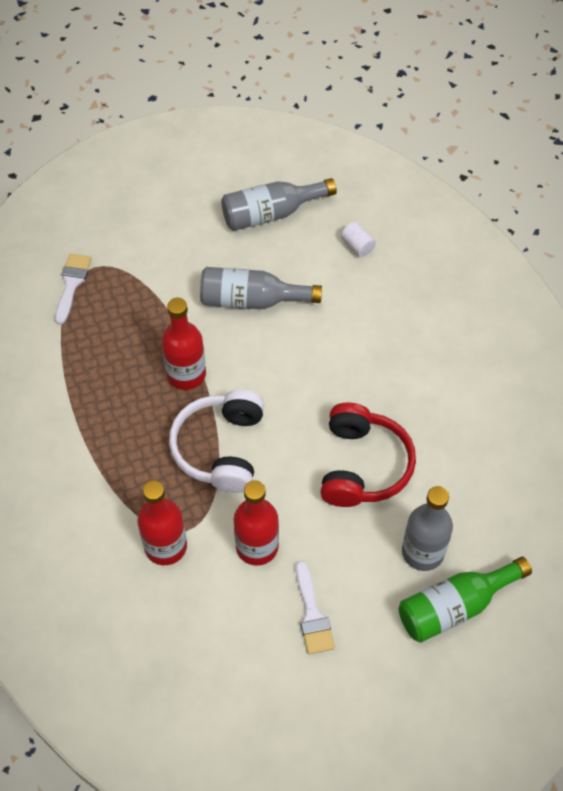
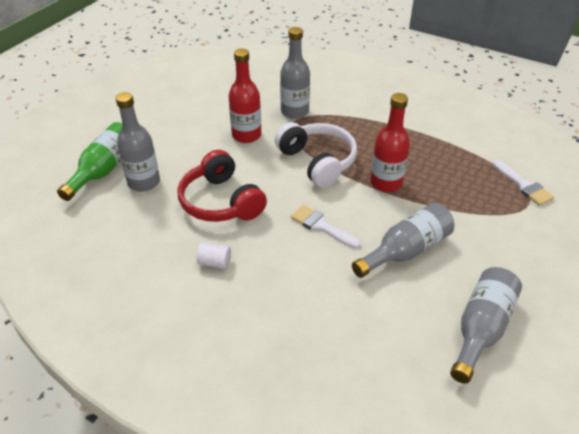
camera: 140 degrees right, 15 degrees down
(165, 546) = (294, 112): red bottle -> grey bottle
(312, 614) = (188, 127): white brush -> white brush (321, 226)
(357, 246) = (381, 352): white cylinder -> white cylinder (215, 262)

